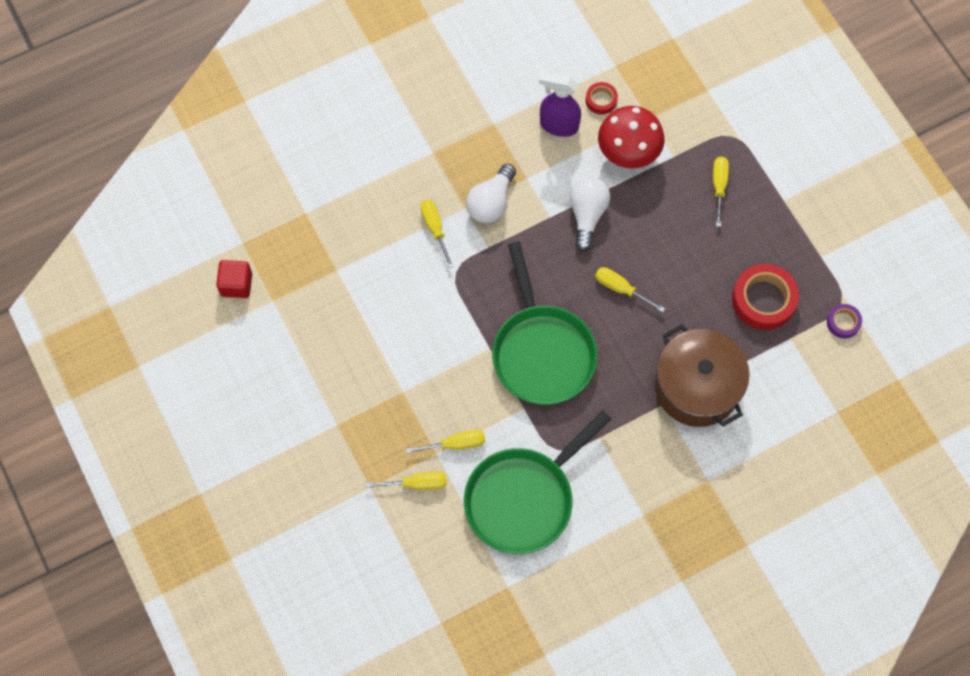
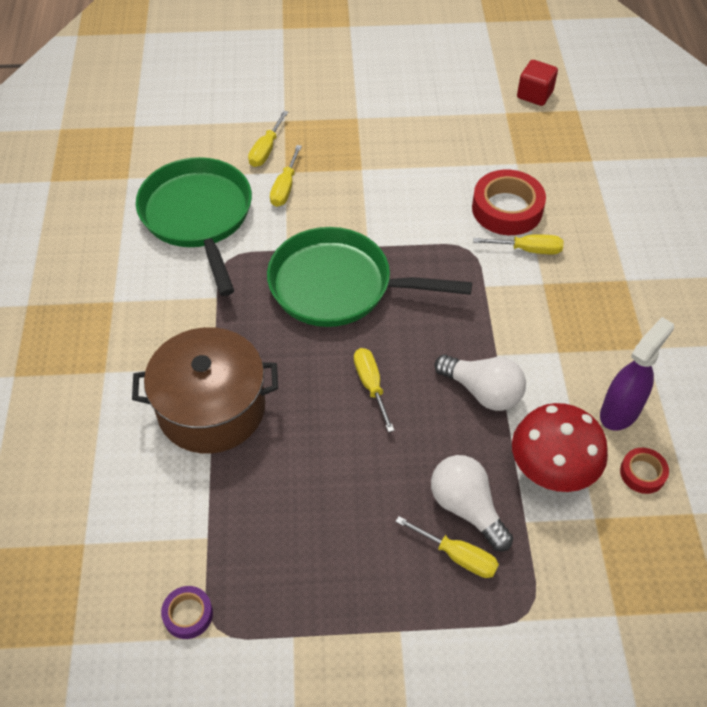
camera: 115 degrees right, 15 degrees down
(491, 202) = (539, 308): white light bulb -> white light bulb (467, 508)
(621, 289) = (371, 386): yellow screwdriver -> yellow screwdriver turned 75 degrees counterclockwise
(763, 300) = (273, 531): red tape -> red tape (507, 209)

